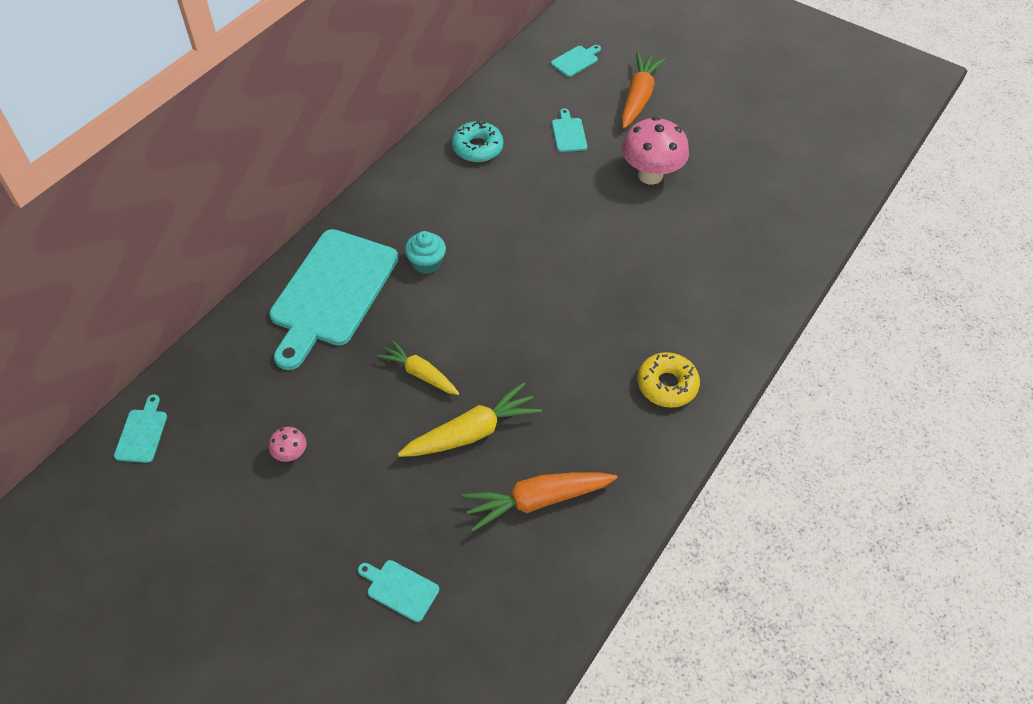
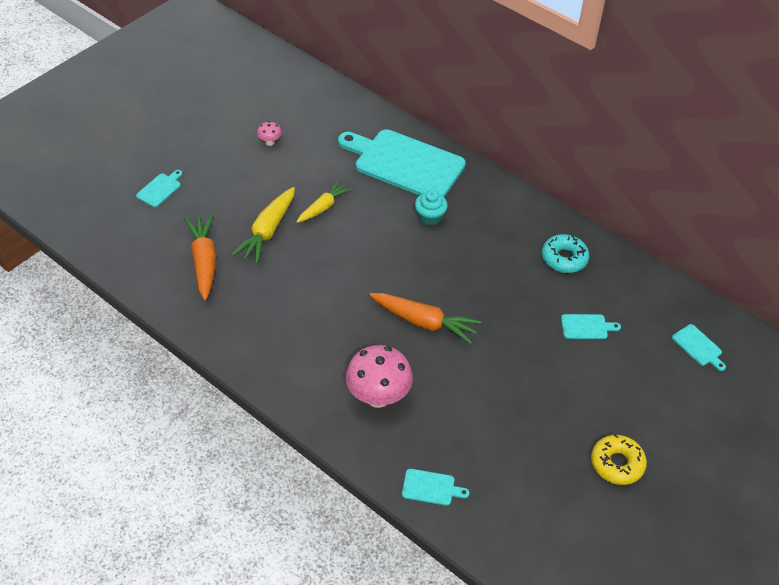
camera: 95 degrees right, 5 degrees down
(142, 433) = (300, 78): turquoise cutting board -> turquoise cutting board (431, 488)
(472, 432) = (267, 232): yellow carrot -> yellow carrot turned 45 degrees clockwise
(638, 97) = (644, 392): orange carrot -> orange carrot (424, 322)
(650, 175) = (529, 383): pink mushroom -> pink mushroom (378, 397)
(667, 385) = (286, 353): yellow donut -> yellow donut (617, 464)

